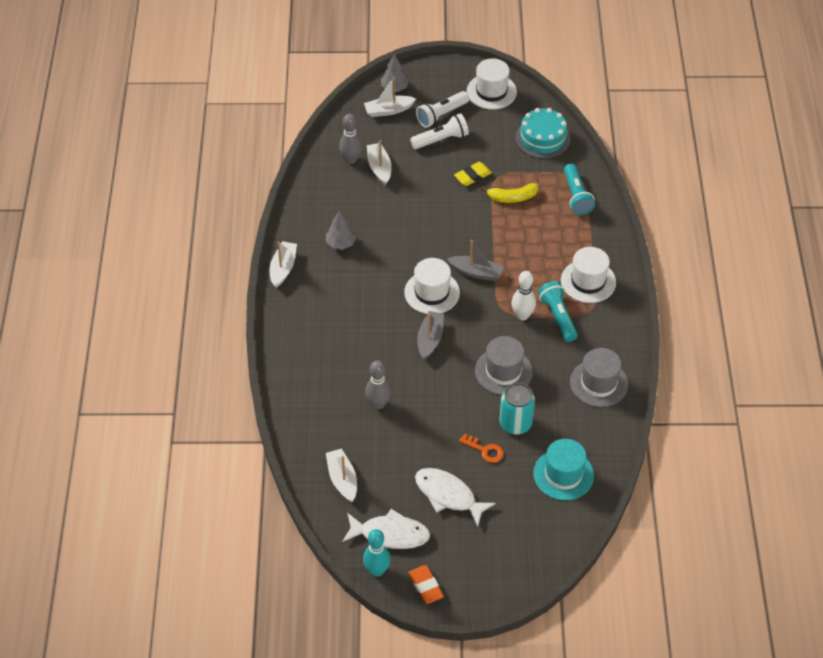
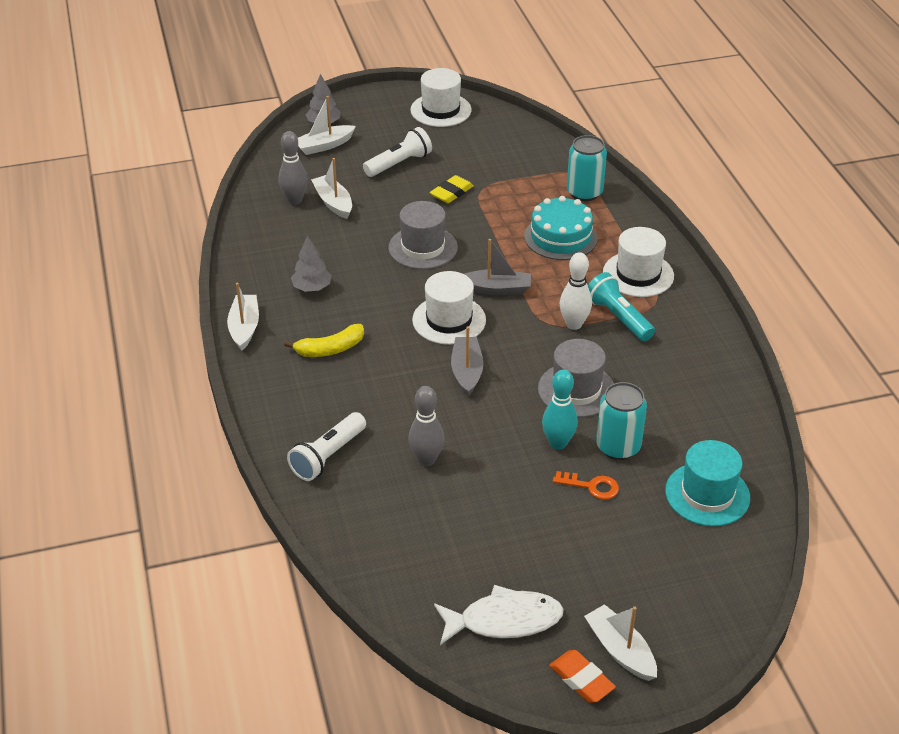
camera: 15 degrees left, 10 degrees down
(342, 479) = (410, 563): white boat -> white boat (620, 650)
(377, 570) = (503, 674): turquoise bowling pin -> turquoise bowling pin (558, 443)
(441, 115) = (390, 140): white flashlight -> white flashlight (328, 456)
(448, 495) = (565, 552): white fish -> none
(512, 197) = (508, 206): yellow banana -> yellow banana (330, 349)
(542, 138) = (519, 144): turquoise cake -> turquoise cake (560, 237)
(576, 196) = (584, 192): turquoise flashlight -> turquoise can
(599, 383) = (702, 380): grey hat -> grey hat (423, 247)

